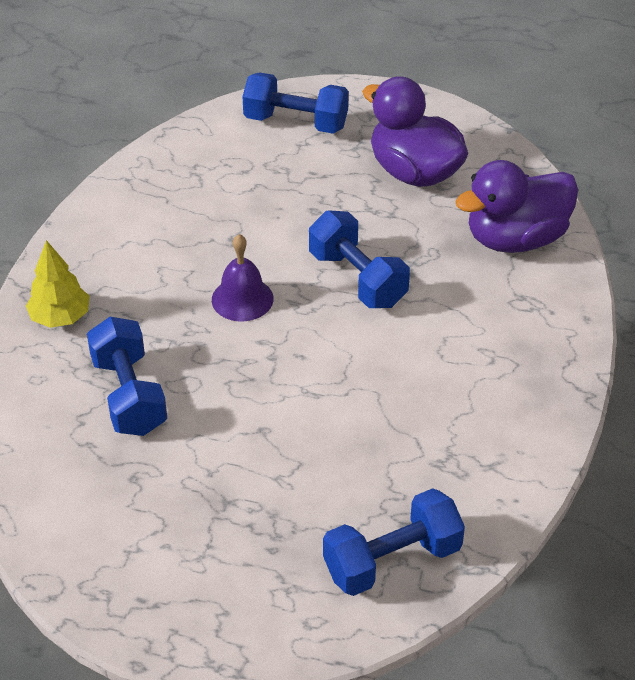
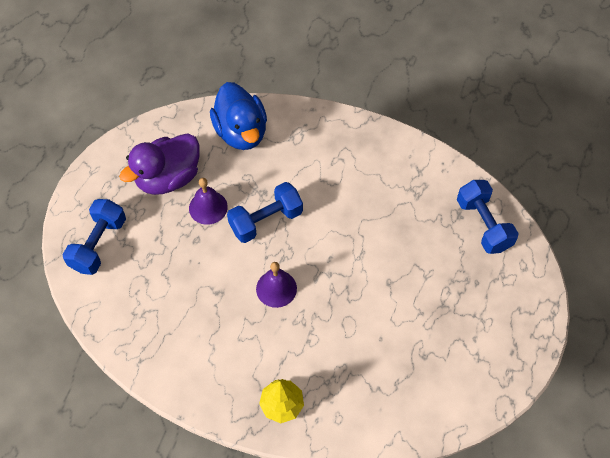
camera: 85 degrees left, 15 degrees up
(129, 395) = (356, 359): blue dumbbell -> none
(371, 216) = (208, 207): none -> purple bell
(515, 239) = (241, 132): purple duck -> blue duck

